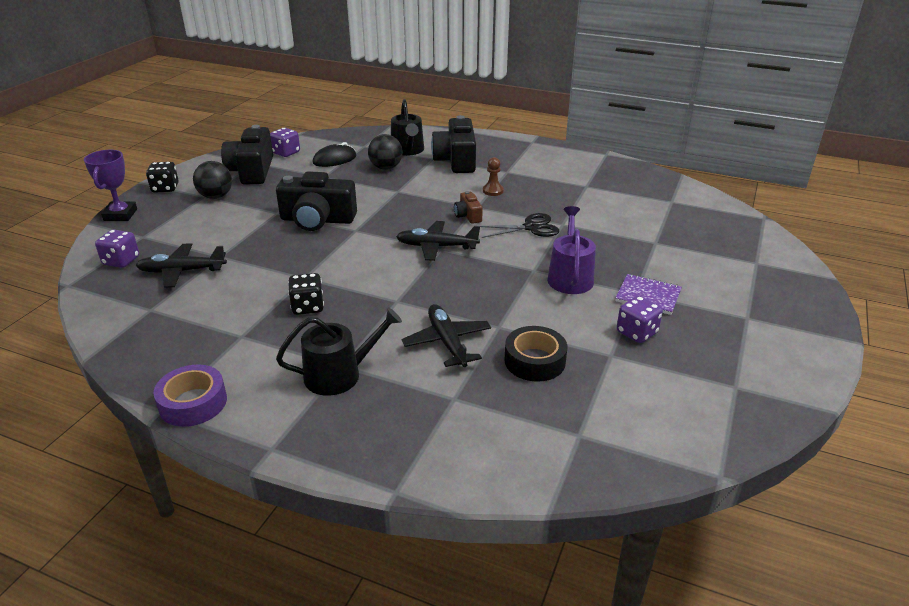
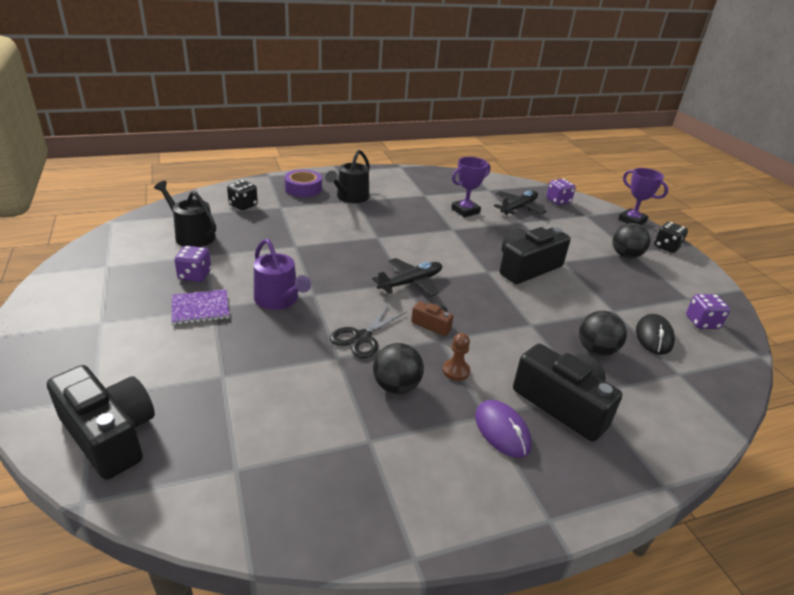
camera: 135 degrees right, 0 degrees up
(193, 403) = (393, 171): purple tape -> purple tape (303, 189)
(245, 292) = (465, 211): none -> purple trophy
(252, 171) = (668, 288): black camera -> black camera (109, 434)
(308, 307) = (419, 216): black dice -> black dice (243, 205)
(408, 150) = (633, 392): black watering can -> black watering can (192, 235)
(447, 342) = (316, 227): black plane -> none
(508, 165) = (502, 430): none -> purple mouse
(534, 361) = (253, 236): black tape -> none
(542, 198) = (396, 386): none -> black ball

